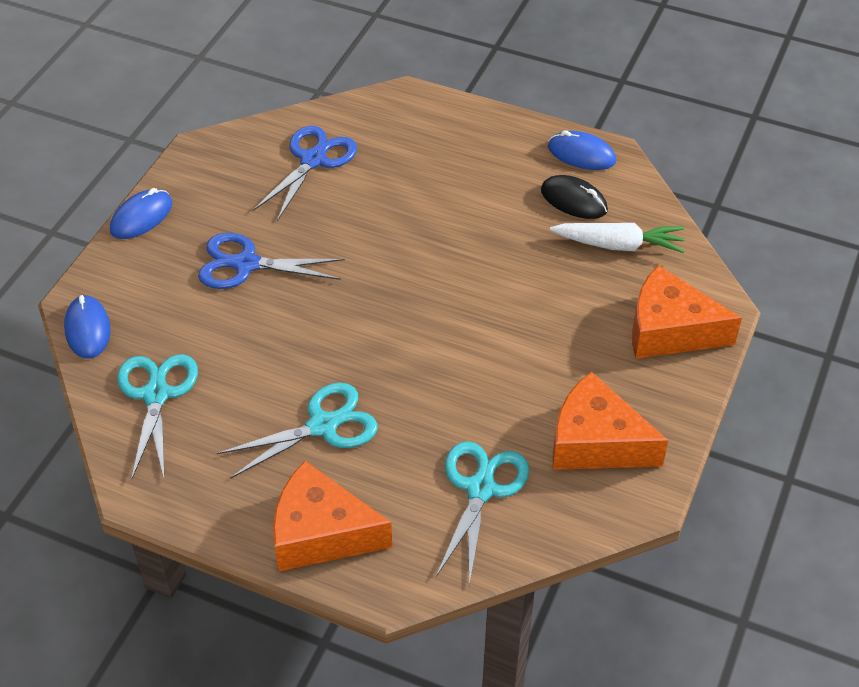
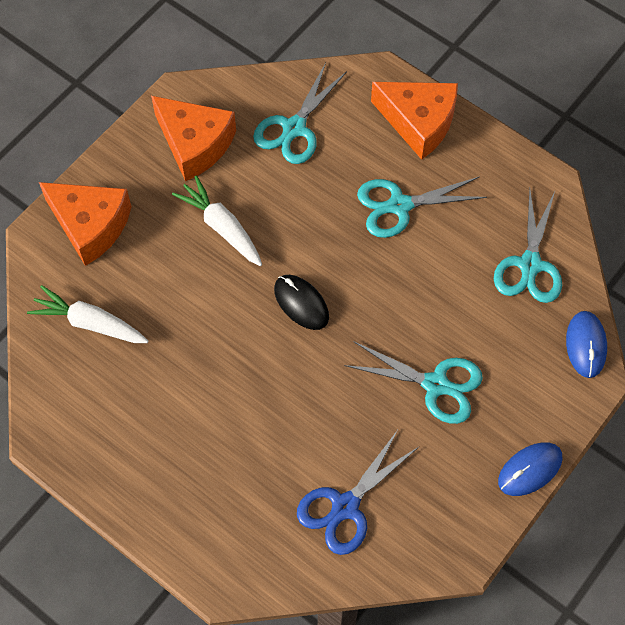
camera: 165 degrees left, 15 degrees up
(246, 264) = (436, 385): blue scissors -> turquoise scissors
(523, 359) = (222, 227): none -> white carrot
(573, 200) = (107, 386): black mouse -> black mouse (301, 303)
(581, 154) = (73, 444): blue mouse -> none

